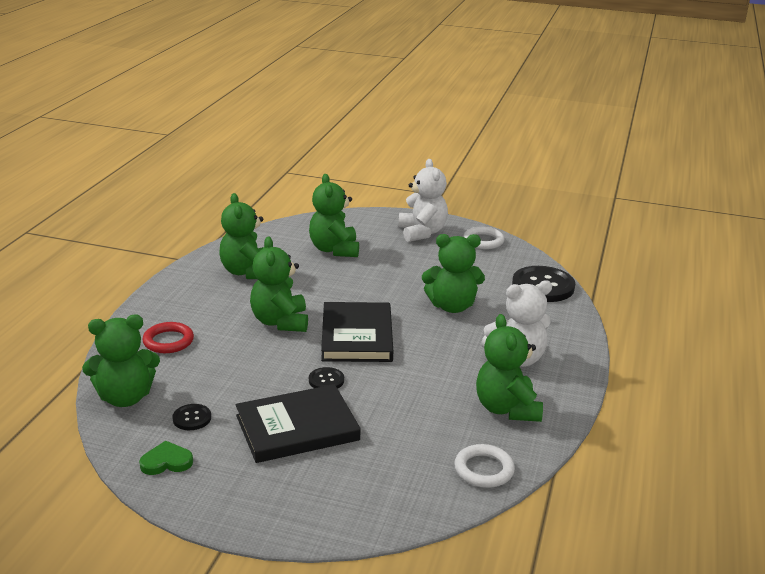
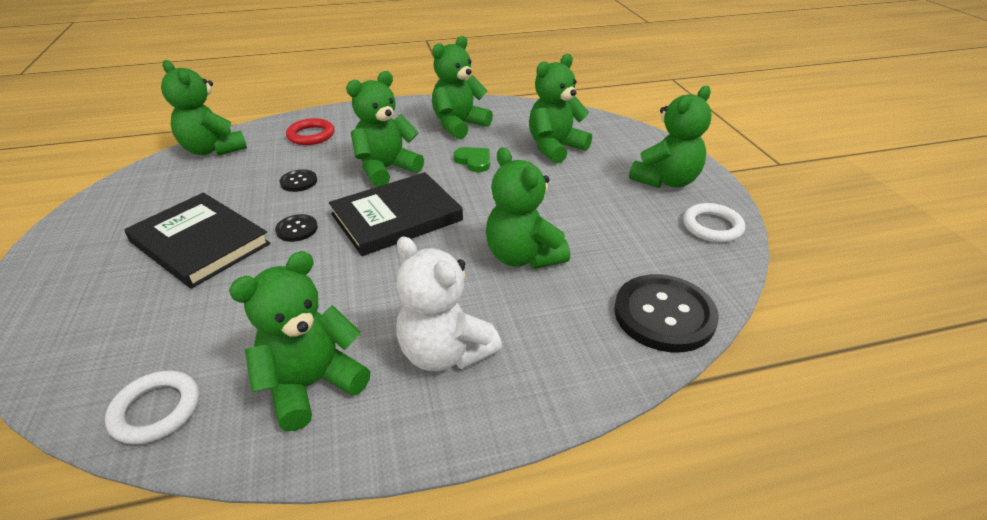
camera: 60 degrees right, 10 degrees up
(166, 462) = (122, 199): green heart -> green heart (474, 161)
(192, 418) = (194, 186): black button -> black button (299, 182)
(422, 232) = (666, 181): white teddy bear -> green teddy bear

